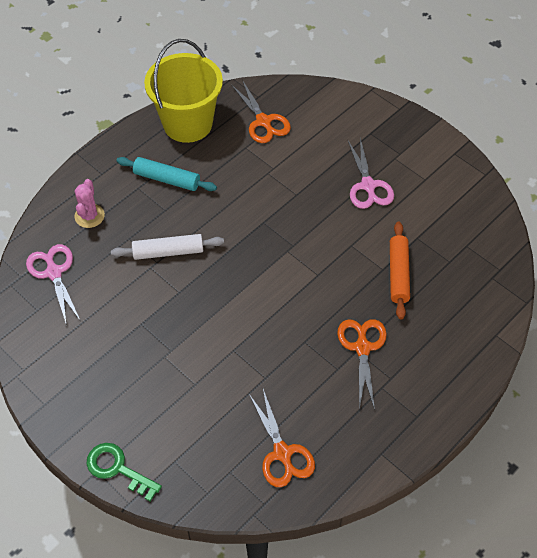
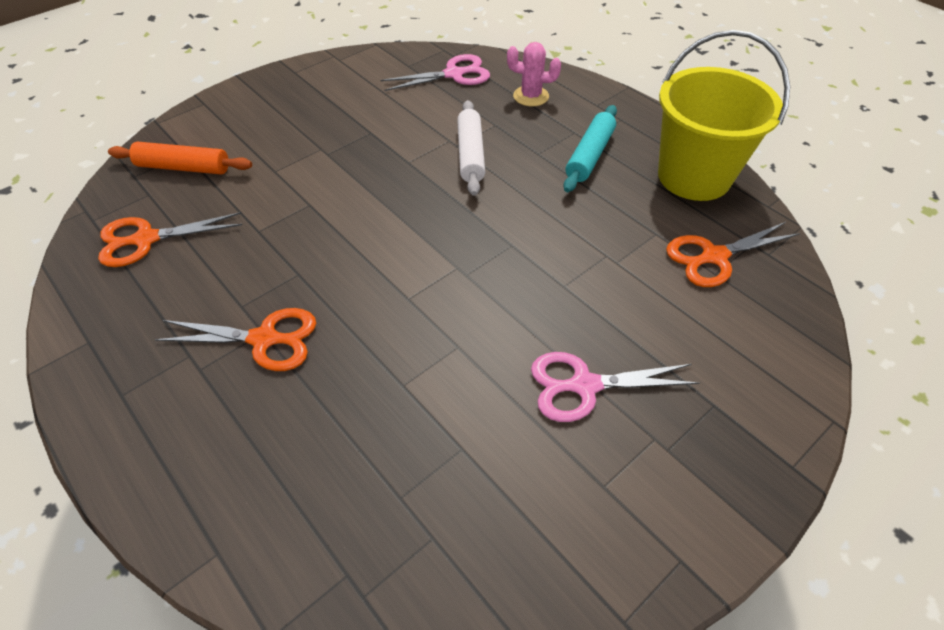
camera: 95 degrees right, 5 degrees down
(117, 469) = (199, 115): green key -> none
(398, 274) = (388, 406): orange rolling pin -> orange rolling pin (184, 167)

